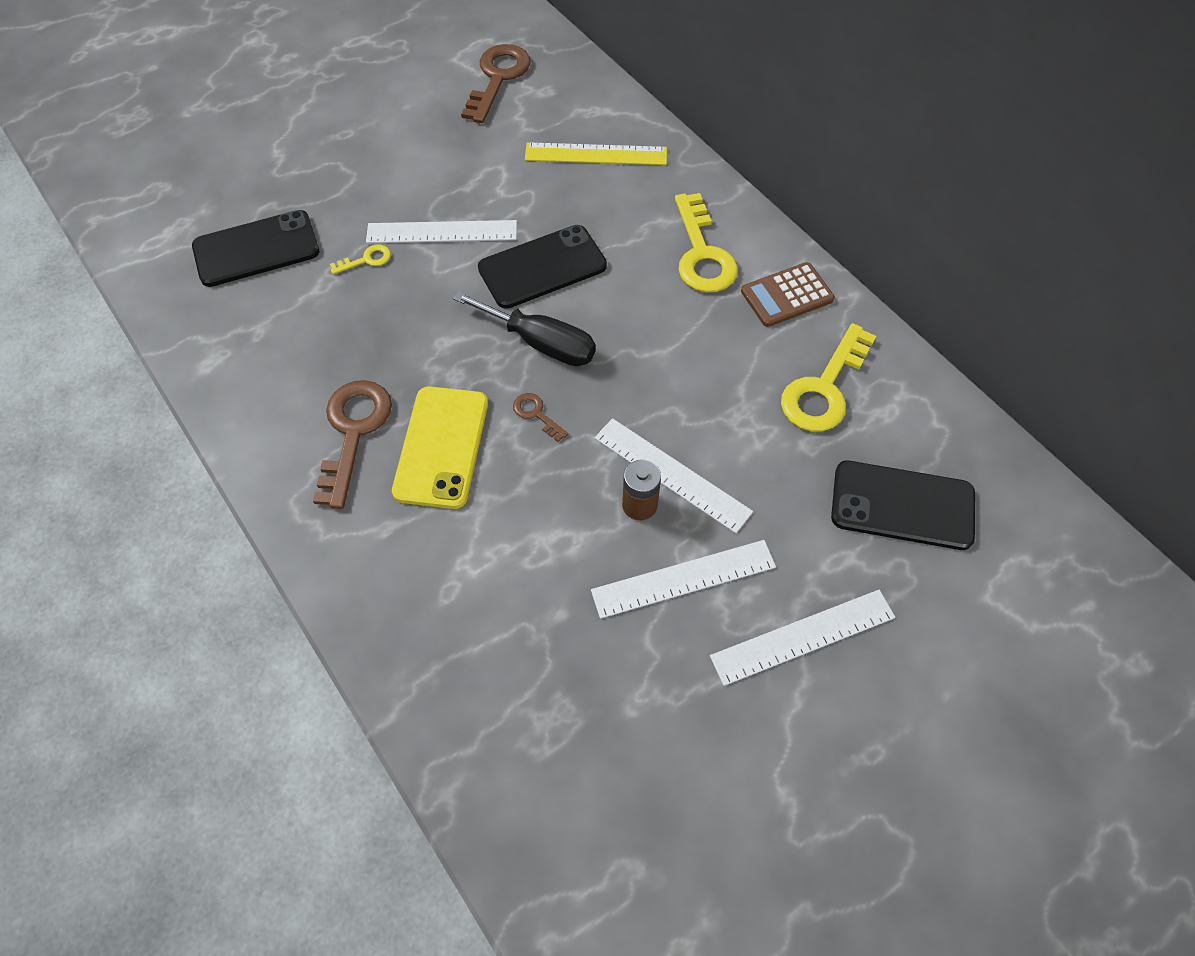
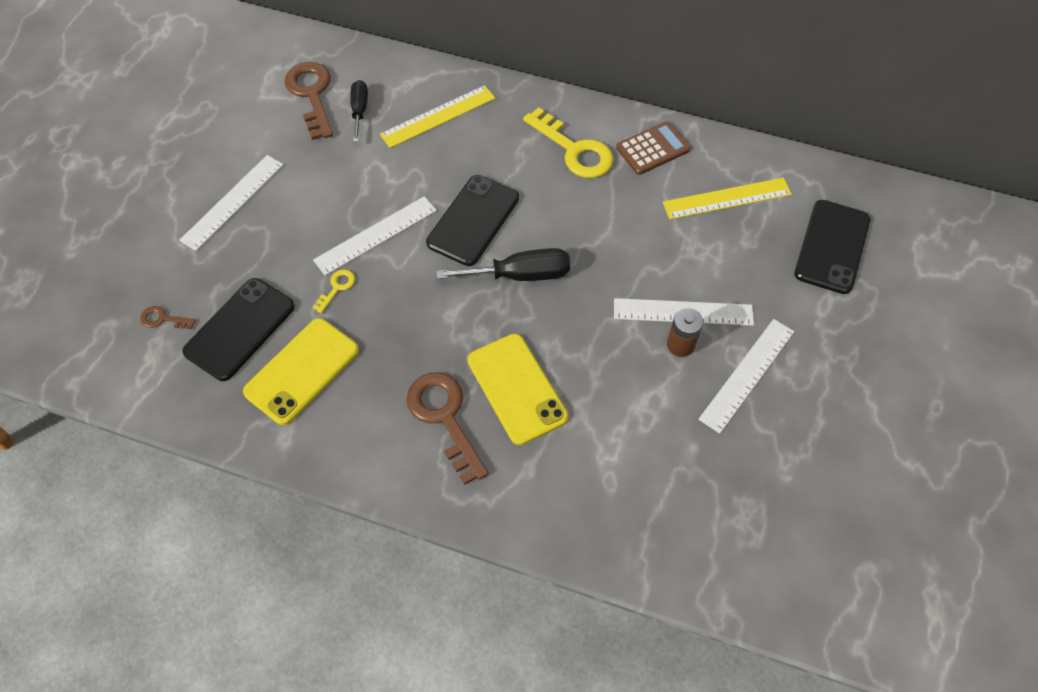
camera: 35 degrees left, 0 degrees up
(273, 315) = (302, 371): none -> yellow phone
(528, 113) = (359, 110): none -> black screwdriver
(536, 414) = (561, 326): brown key -> brown key (163, 319)
(787, 295) = (653, 149): brown calculator -> brown calculator turned 150 degrees counterclockwise
(803, 636) = (843, 364): white ruler -> white ruler (232, 201)
(824, 388) = (727, 198): yellow key -> yellow ruler
(902, 506) = (832, 247): black phone -> black phone turned 45 degrees counterclockwise

